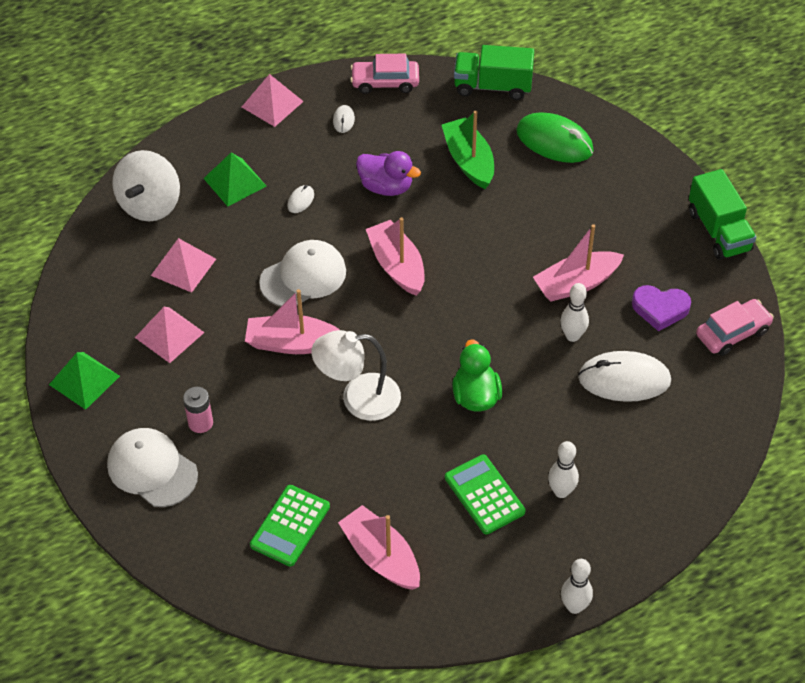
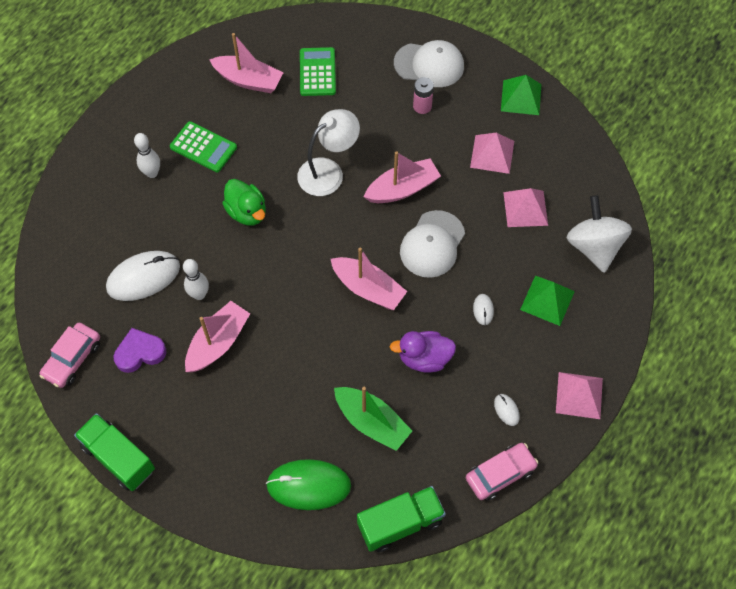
camera: 150 degrees right, 10 degrees up
(574, 606) = (110, 106): white bowling pin -> none

